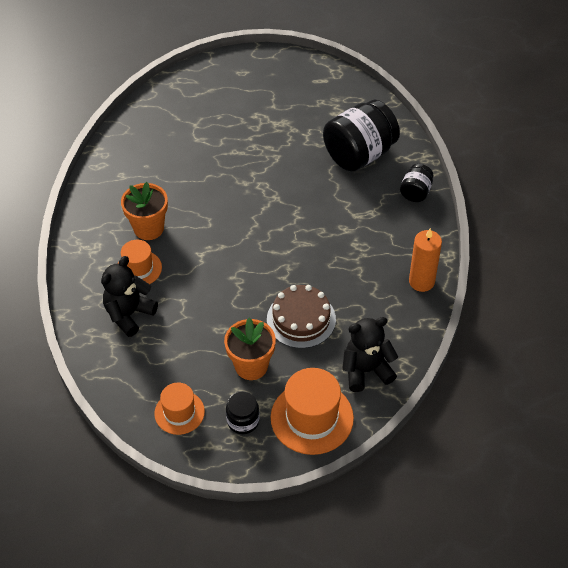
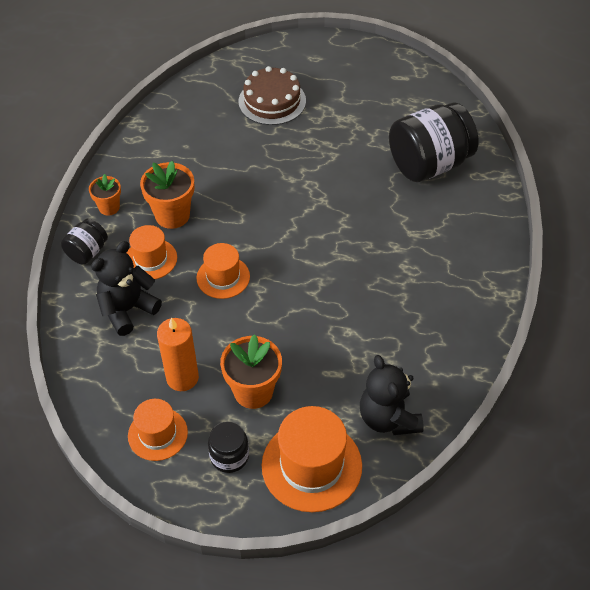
camera: 10 degrees right, 0 degrees up
(91, 229) = (109, 207): none -> orange flower pot
(204, 275) = (223, 277): none -> orange hat
(301, 319) = (323, 345): brown cake -> brown cake (272, 101)
(366, 370) = (388, 418): black teddy bear -> black teddy bear turned 105 degrees counterclockwise
(415, 192) = (486, 216): black jar -> black jar (87, 252)
(421, 281) = (475, 321): orange candle -> orange candle (182, 378)

